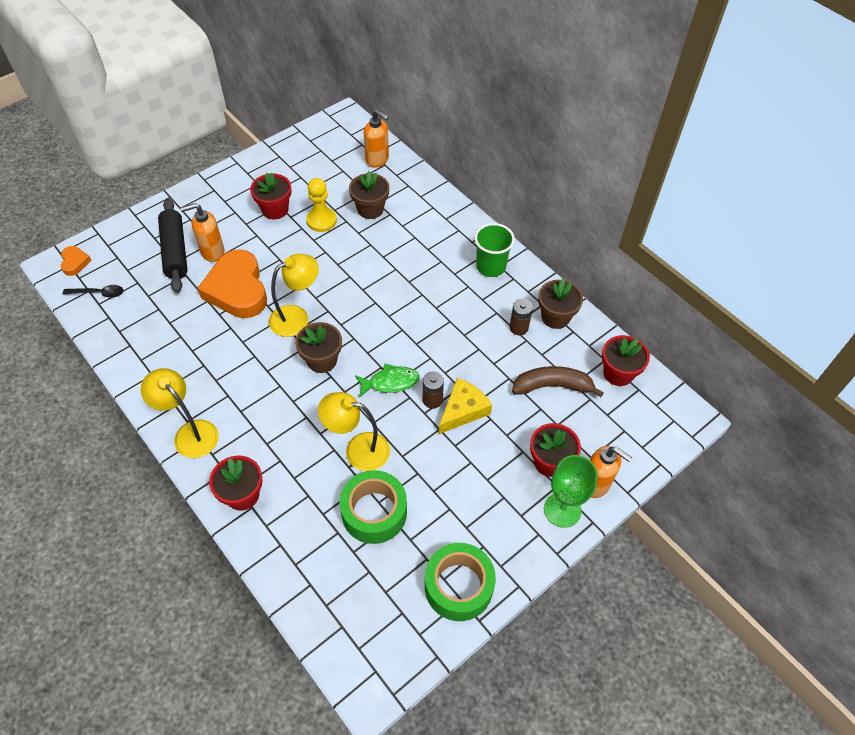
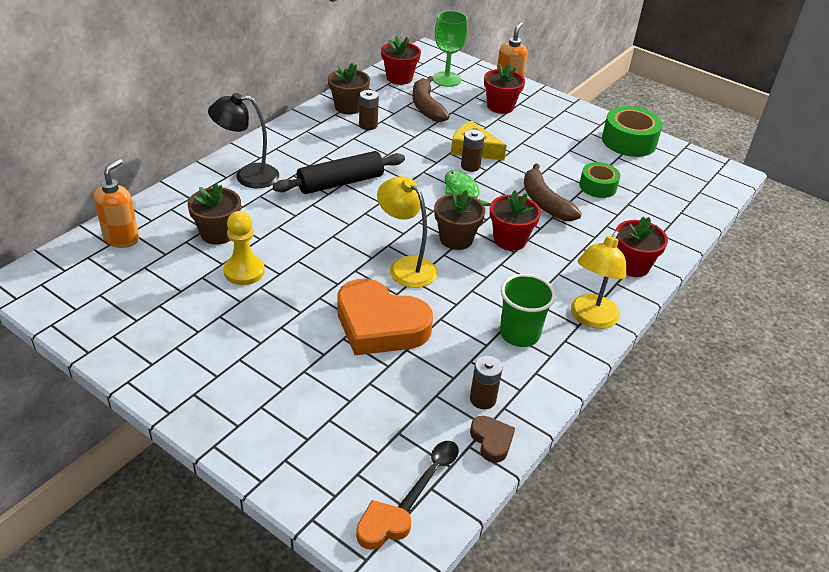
camera: 105 degrees left, 15 degrees down
(98, 293) = (432, 472): black spoon -> black spoon turned 45 degrees clockwise
(106, 330) = (491, 441): none -> brown heart
(142, 334) = (482, 399): none -> brown battery
(175, 251) = (329, 406): black rolling pin -> black rolling pin (340, 183)
(212, 252) = (322, 364): orange soap dispenser -> none
(237, 289) = (380, 325): orange heart -> orange heart turned 60 degrees clockwise
(275, 209) = (229, 318): red flower pot -> red flower pot (510, 240)
(358, 449) = (544, 202): yellow lamp -> brown banana
(374, 512) = (597, 186): green tape -> green tape, size x0.64
(444, 232) = (248, 176): none -> black lamp
(491, 266) = (293, 144): green cup -> green cup (519, 334)
(562, 509) = (538, 100): green goblet -> green goblet (446, 79)

